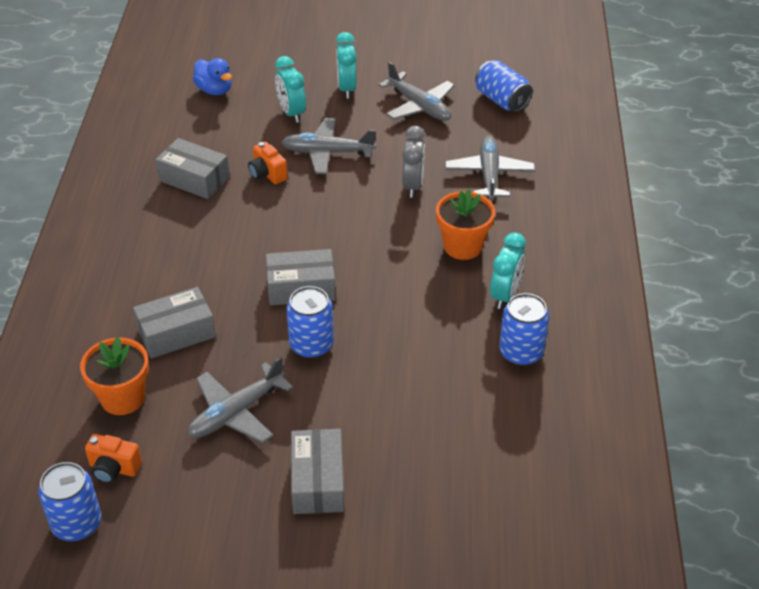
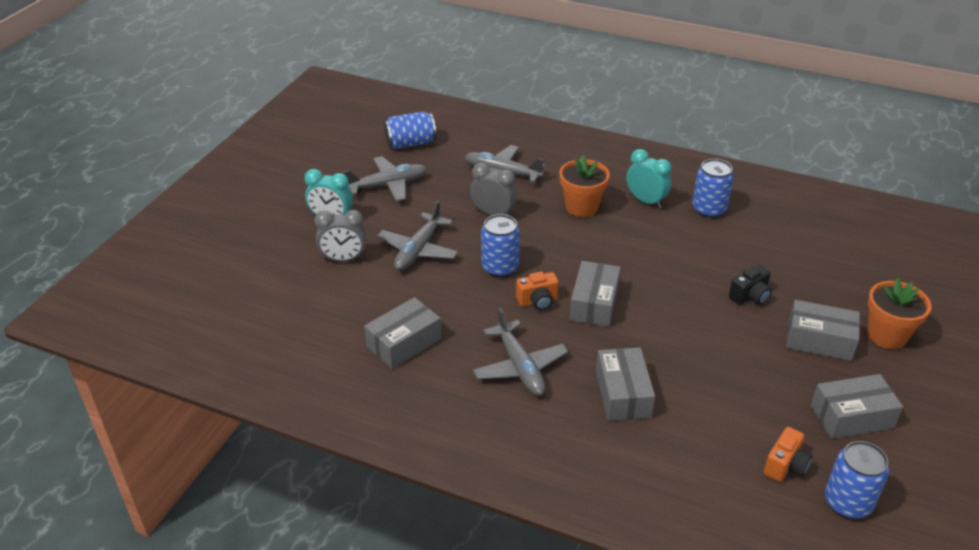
camera: 70 degrees left, 5 degrees down
(123, 398) = (697, 446): orange flower pot -> orange flower pot (887, 335)
(201, 520) = (851, 416): none -> grey box
(214, 90) = (267, 302): blue duck -> none
(236, 412) = (734, 373): grey plane -> grey plane (520, 367)
(267, 174) = (426, 293): orange camera -> orange camera (538, 301)
(291, 113) = (343, 259): turquoise clock -> grey clock
(311, 345) = (667, 312): blue can -> blue can (500, 267)
(369, 411) = (750, 296): none -> black camera

